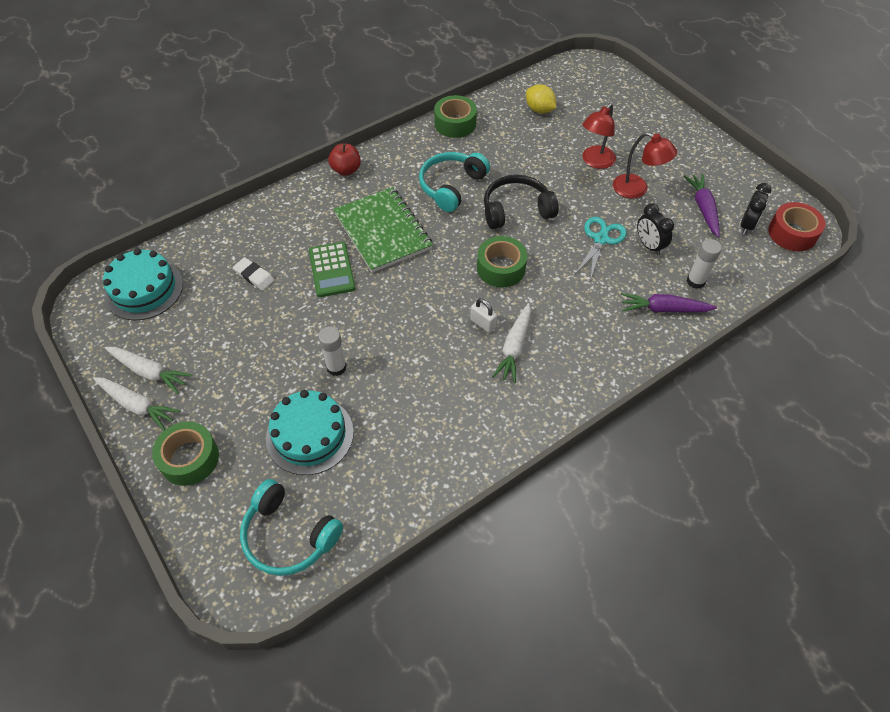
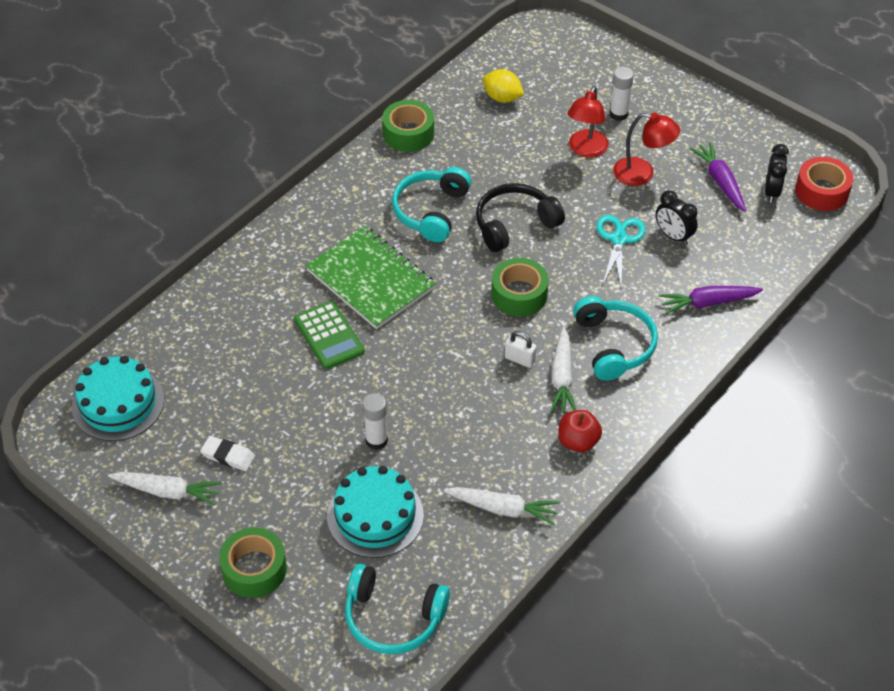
camera: 15 degrees left, 5 degrees down
(137, 405) = (170, 529): white carrot -> white carrot (502, 509)
(254, 276) = (241, 361): white eraser -> white eraser (228, 456)
(346, 170) = (299, 215): red apple -> red apple (578, 441)
(569, 329) = (614, 345): none -> turquoise headphones
(695, 281) = (733, 265): white glue stick -> white glue stick (618, 114)

